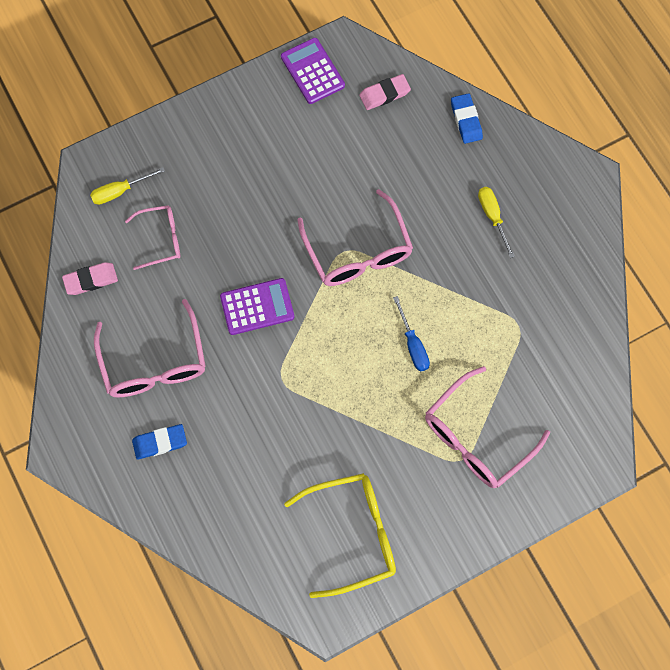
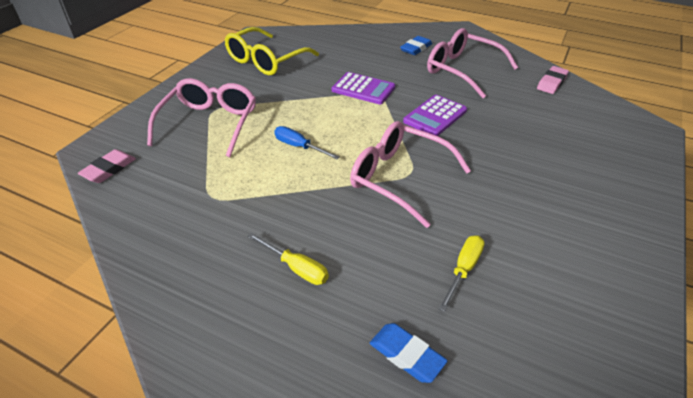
camera: 145 degrees right, 30 degrees down
(120, 191) = (610, 126): yellow screwdriver -> yellow screwdriver (463, 270)
(161, 239) = (544, 117): pink glasses -> none
(312, 71) = (620, 300): purple calculator -> purple calculator (363, 89)
(384, 94) = (524, 325): pink eraser -> pink eraser (109, 169)

